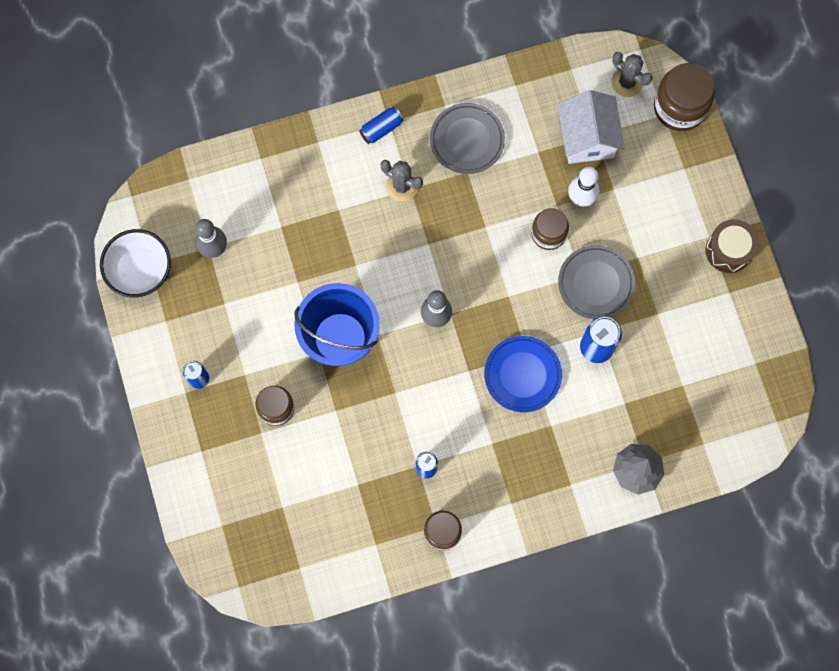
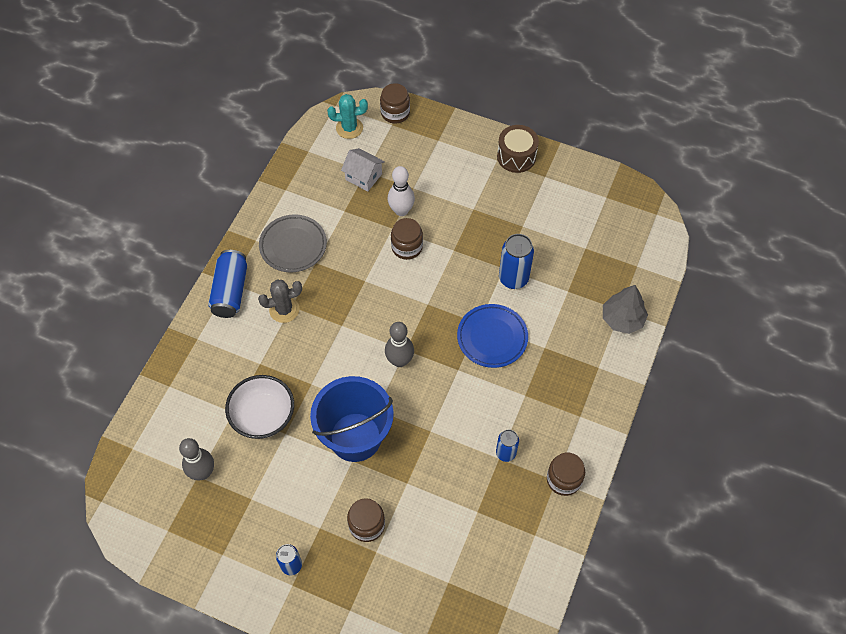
camera: 50 degrees left, 15 degrees down
(140, 270) = (164, 541): white bowl -> white bowl (263, 416)
(381, 129) = (230, 291): blue can -> blue can, size x1.62
(587, 138) = (363, 177): white house -> white house, size x0.64
(595, 283) = (468, 245): grey plate -> none
(627, 82) = (349, 128): grey cactus -> turquoise cactus
(679, 107) = (395, 113): brown jar -> brown jar, size x0.64

